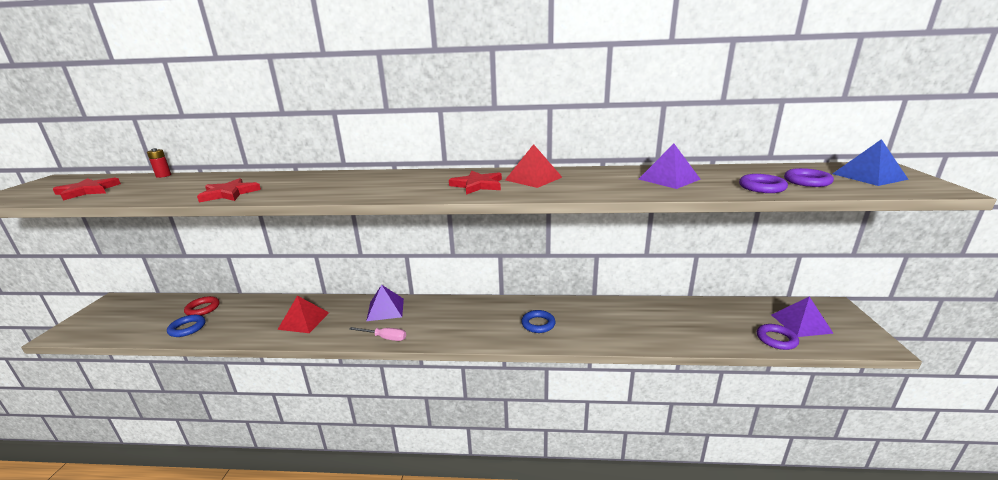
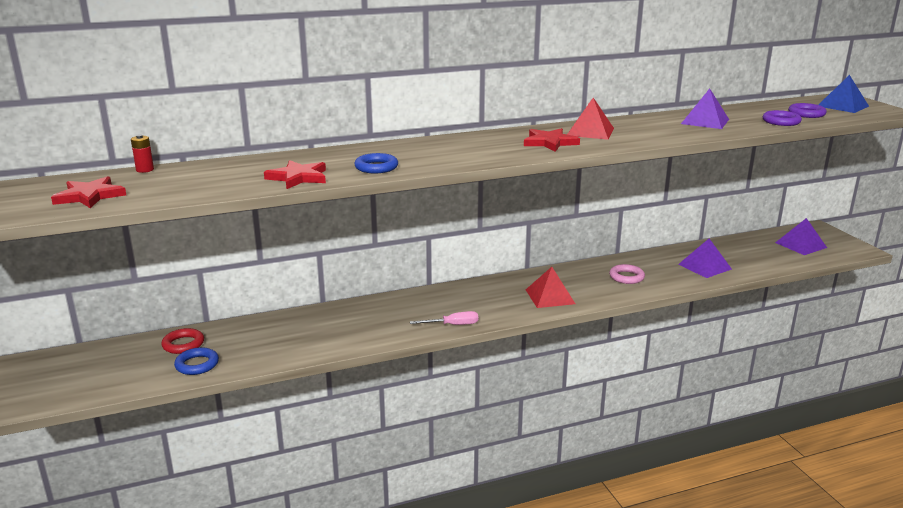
camera: 25 degrees left, 0 degrees up
(304, 321) = (338, 329): red pyramid -> red pyramid (550, 296)
(385, 309) = (419, 302): purple pyramid -> purple pyramid (704, 266)
(538, 324) = (590, 285): blue ring -> blue ring (376, 167)
(579, 322) = (626, 277): none -> pink ring
(776, 339) = (791, 259): purple ring -> none

